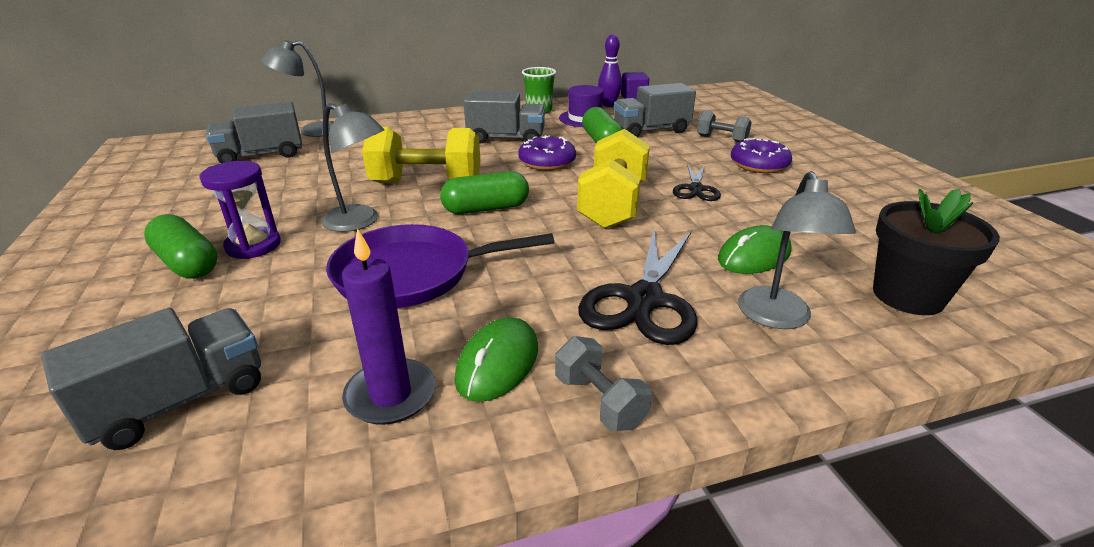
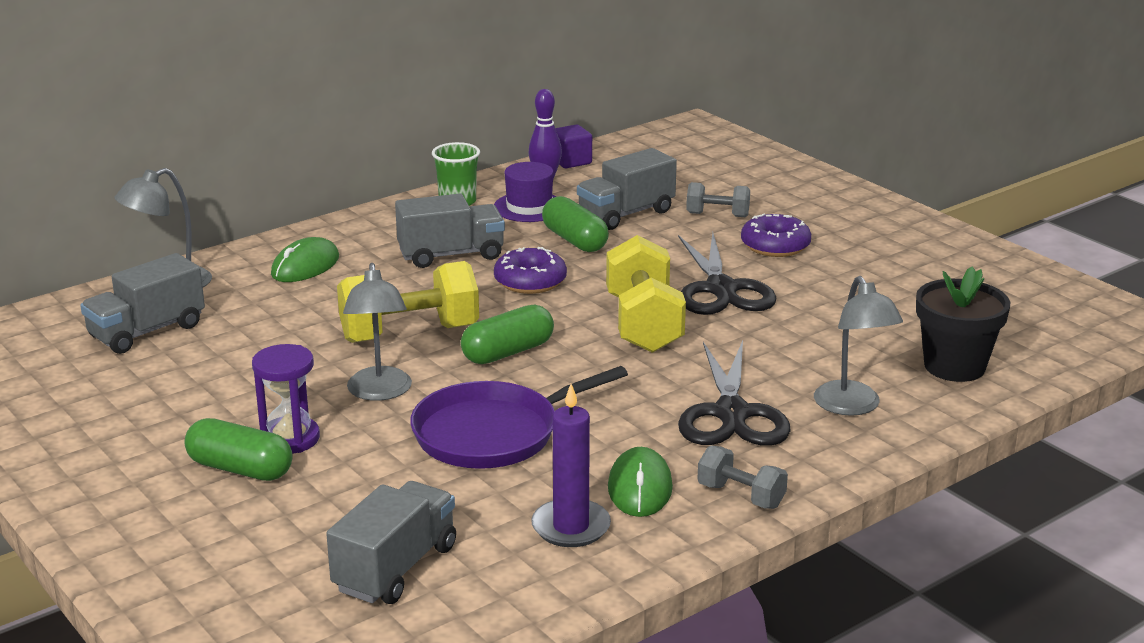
camera: 20 degrees left, 5 degrees down
(359, 222) = (379, 392): grey lamp -> grey lamp turned 75 degrees clockwise
(696, 189) = (721, 289): black scissors -> black scissors, size x1.77
(754, 256) = (811, 354): green mouse -> green mouse (305, 266)

